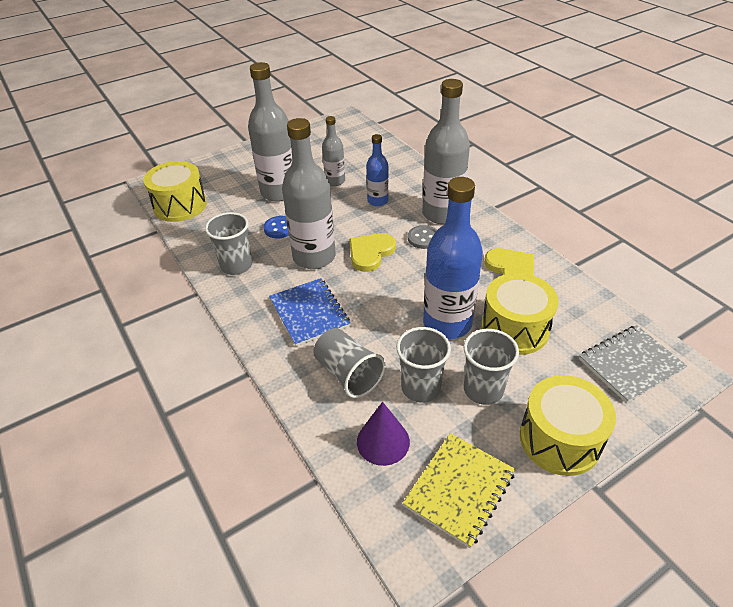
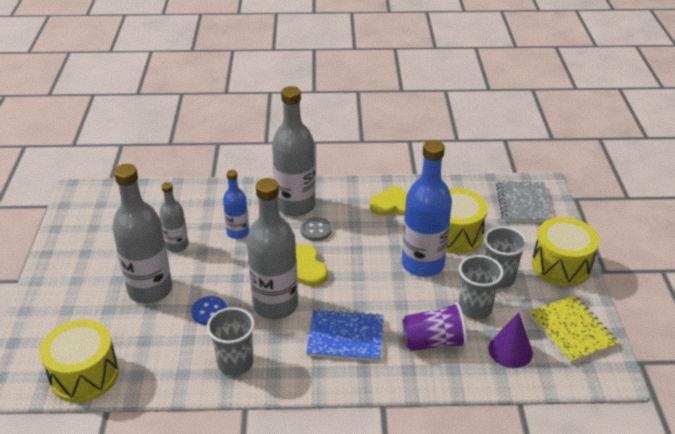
camera: 60 degrees left, 5 degrees down
(348, 374) = (433, 342): grey cup -> purple cup

